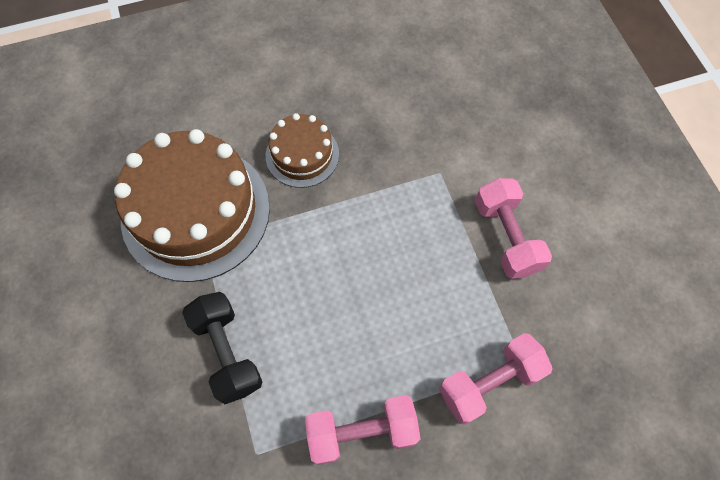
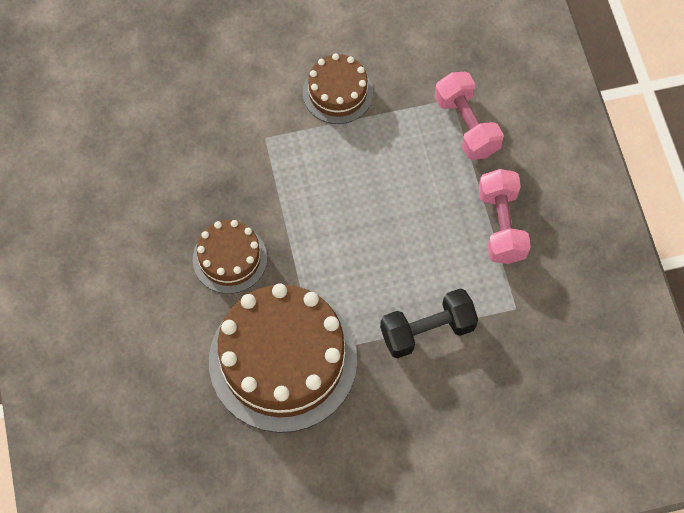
camera: 85 degrees left, 0 degrees up
(506, 237) = (337, 92): pink dumbbell -> brown cake

